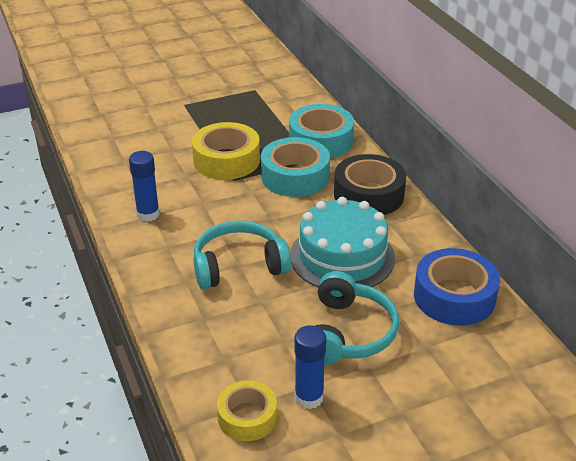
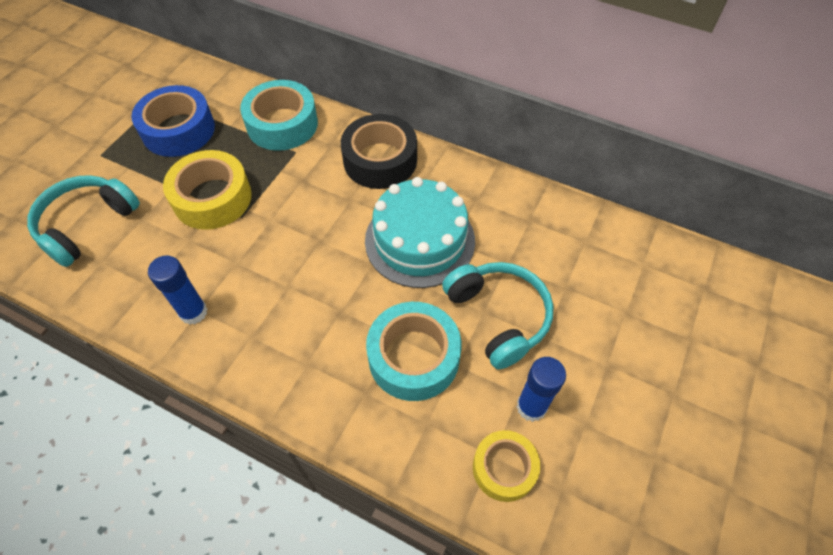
camera: 40 degrees left, 20 degrees up
(239, 266) = (341, 312): turquoise headphones -> turquoise headphones (87, 224)
(295, 176) = (297, 178): turquoise tape -> turquoise tape (414, 357)
(454, 296) = (540, 222): blue tape -> blue tape (178, 130)

